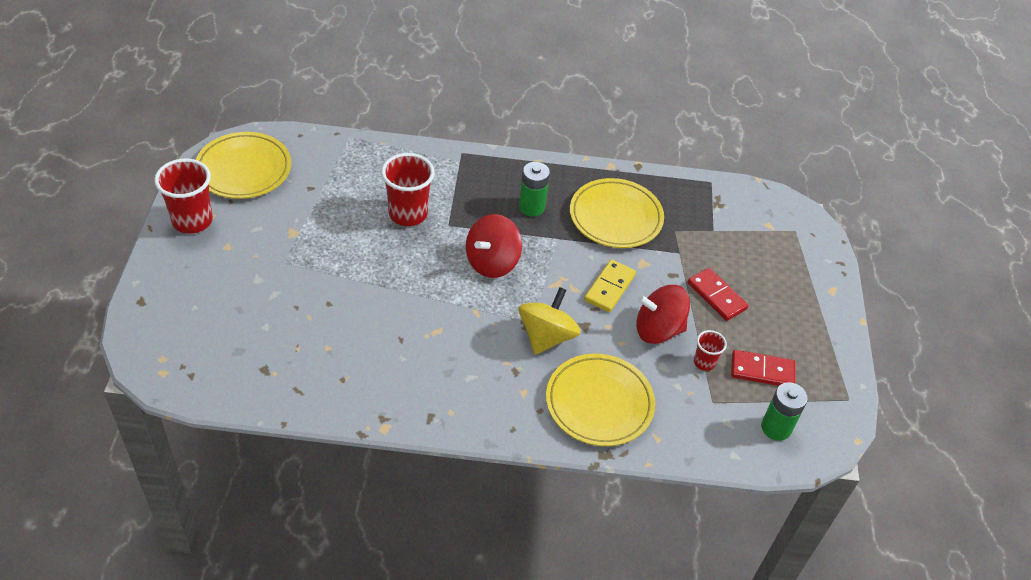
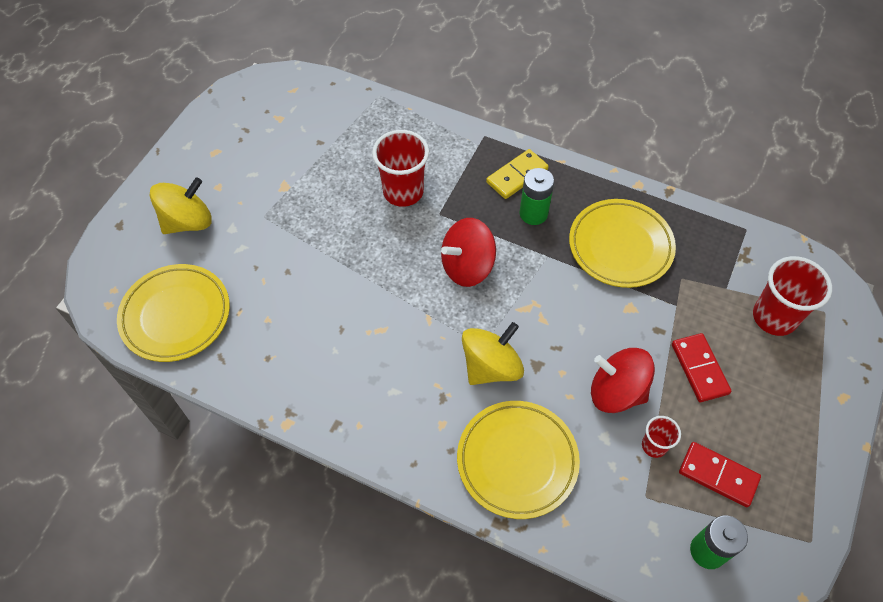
camera: 25 degrees right, 10 degrees up
(192, 221) = (197, 152): red cup -> red cup (774, 317)
(211, 283) = (188, 221): none -> yellow spinning top
(244, 170) = (265, 109): yellow plate -> yellow plate (176, 315)
(609, 288) = (581, 328): yellow domino -> yellow domino (517, 176)

